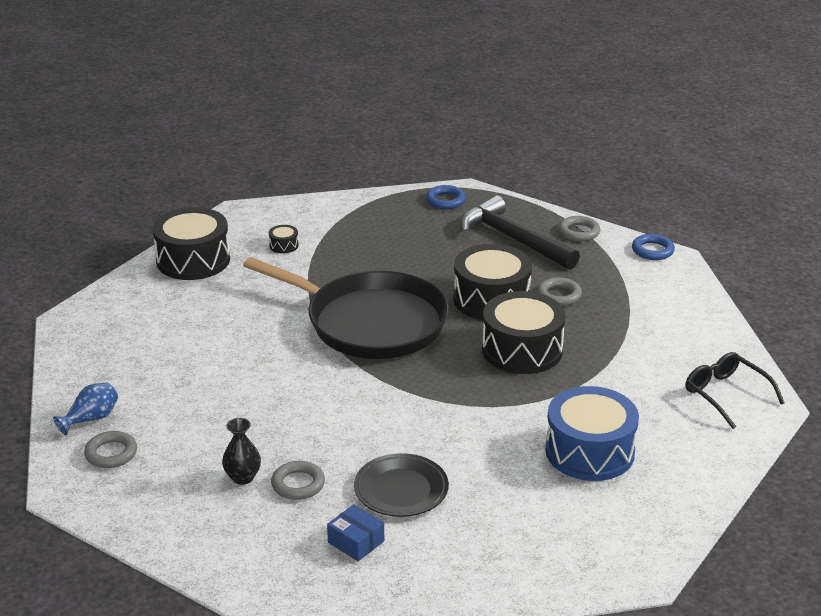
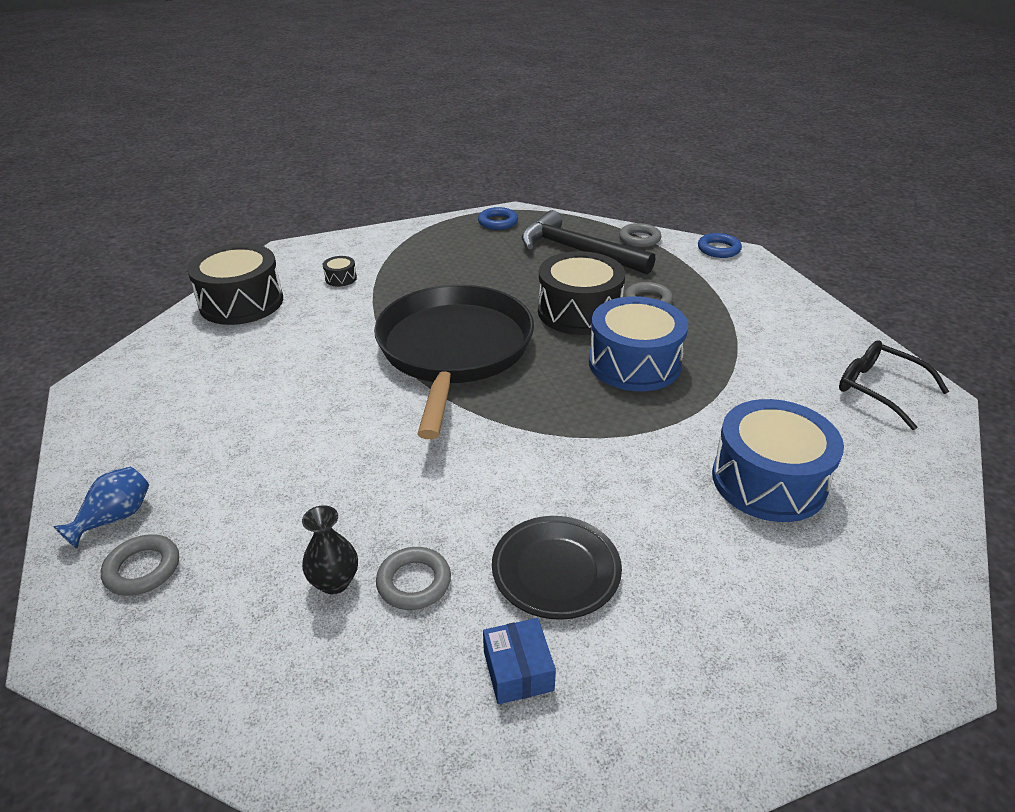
camera: 10 degrees left, 5 degrees up
(356, 542) = (518, 670): blue box -> blue box turned 45 degrees clockwise
(369, 322) = (454, 350): black pan -> black pan turned 105 degrees counterclockwise
(522, 350) = (634, 363): black drum -> blue drum

